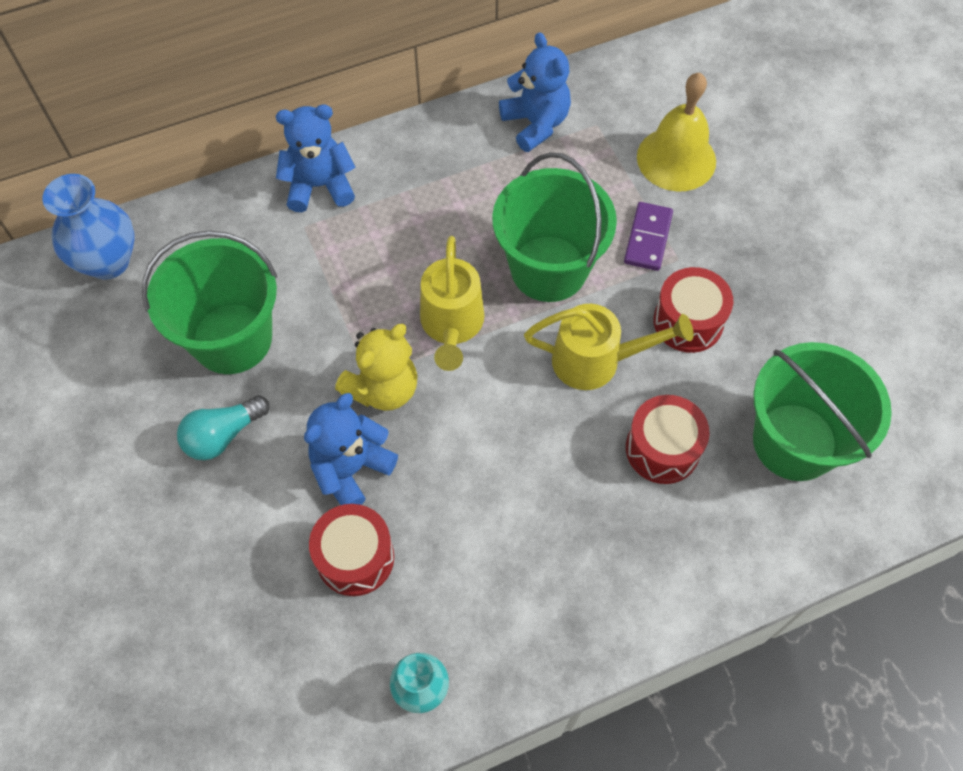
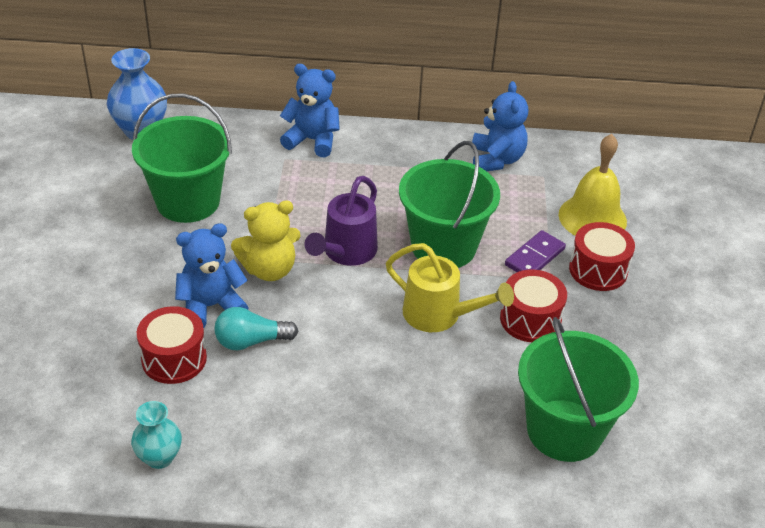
camera: 25 degrees right, 20 degrees down
(223, 435) = (140, 252): turquoise light bulb -> turquoise light bulb (251, 341)
(451, 325) = (346, 252): yellow watering can -> purple watering can
(662, 449) = (452, 390): red drum -> red drum (598, 270)

